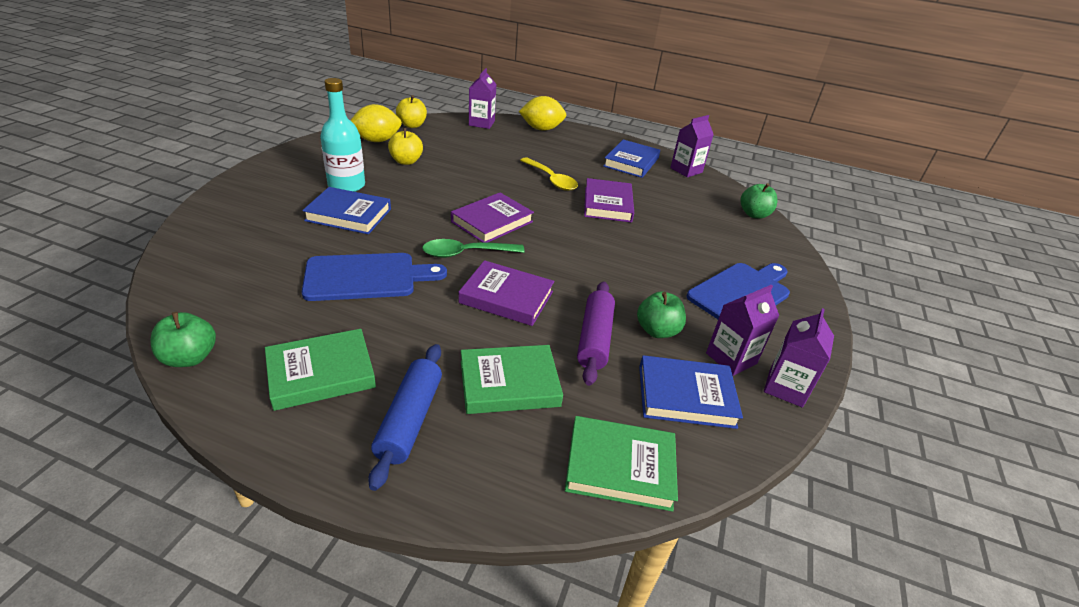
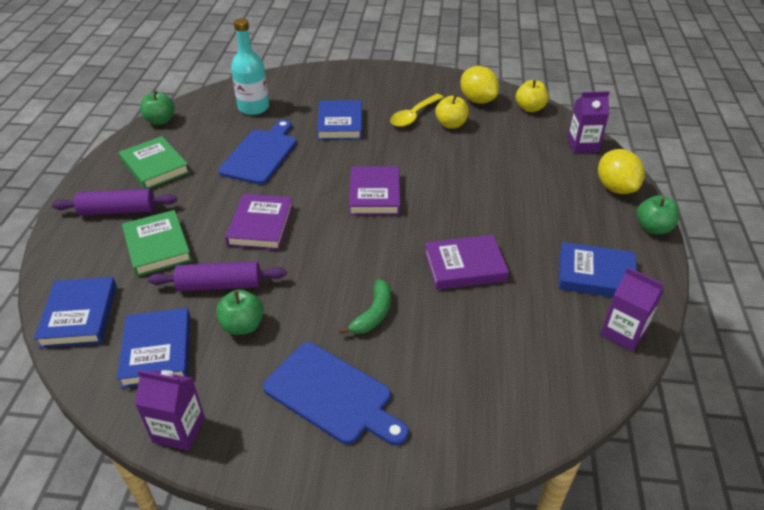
camera: 80 degrees right, 5 degrees up
(346, 185) = (384, 110): turquoise bottle -> turquoise bottle (253, 107)
(366, 277) = (261, 154): blue cutting board -> blue cutting board turned 135 degrees counterclockwise
(410, 420) = (118, 211): blue rolling pin -> purple rolling pin
(466, 253) = (315, 191): green spoon -> none
(492, 222) = (375, 194): purple book -> purple book turned 60 degrees clockwise
(551, 180) = (489, 216): yellow spoon -> yellow spoon (413, 116)
(620, 466) = (80, 315): green book -> blue book
(654, 256) = (373, 314): none -> green banana
(731, 358) = (215, 384): purple carton -> none
(754, 214) = (541, 414): green apple -> green apple (653, 228)

